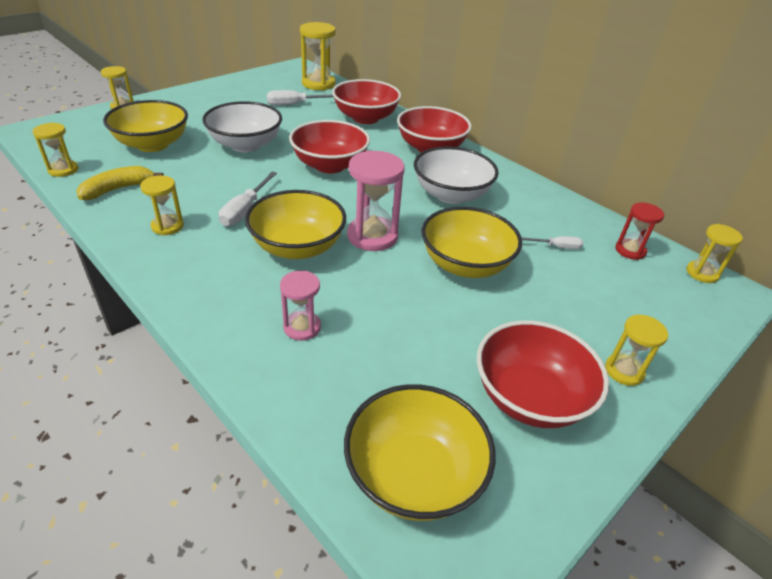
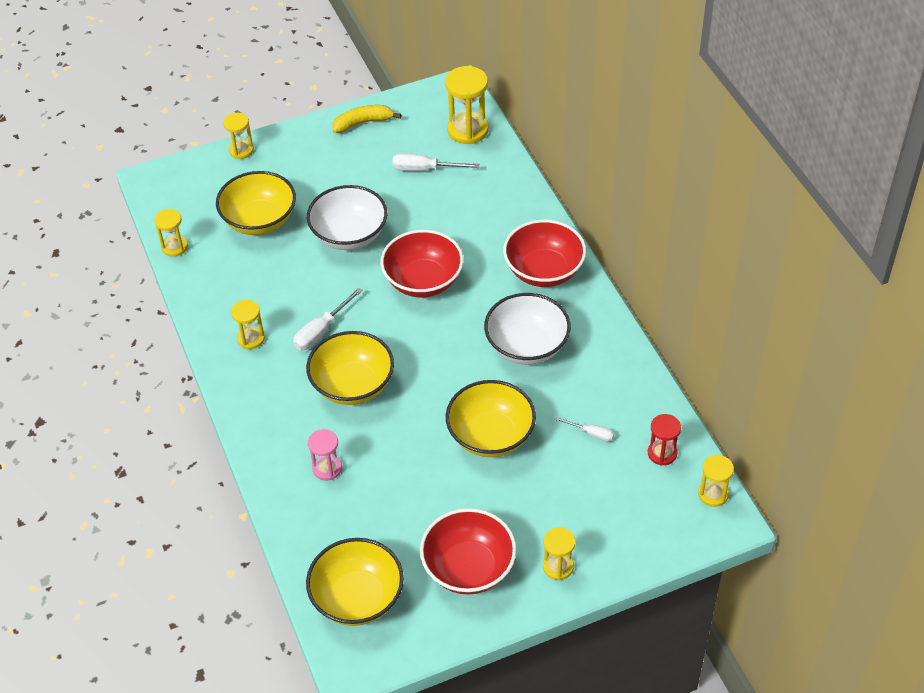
camera: 25 degrees right, 10 degrees up
(118, 189) = (218, 282): yellow banana -> yellow banana (363, 123)
(365, 118) = (495, 205): red bowl -> none
(372, 236) = (423, 385): pink hourglass -> none

